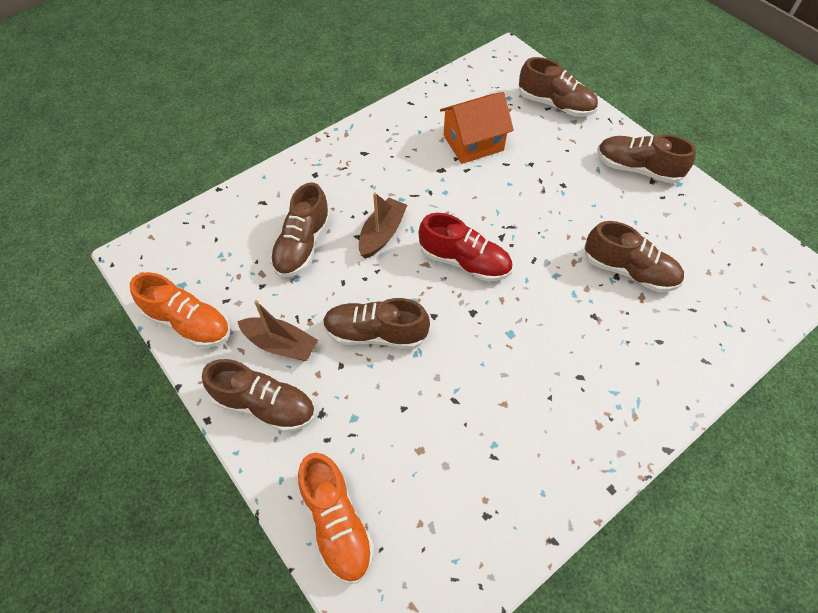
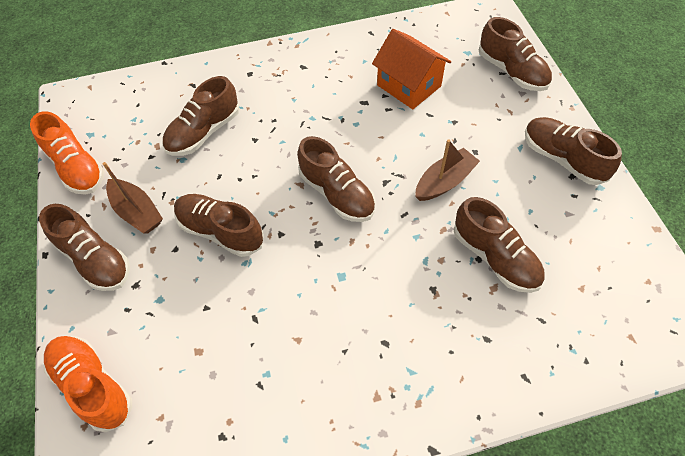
camera: 25 degrees right, 0 degrees up
(337, 523) = (93, 385): orange shoe -> orange shoe turned 135 degrees clockwise
(382, 234) = (277, 144): brown boat -> brown boat (444, 182)
(464, 261) = (337, 194): red shoe -> brown shoe
(473, 143) = (409, 86): orange house -> orange house turned 45 degrees clockwise

